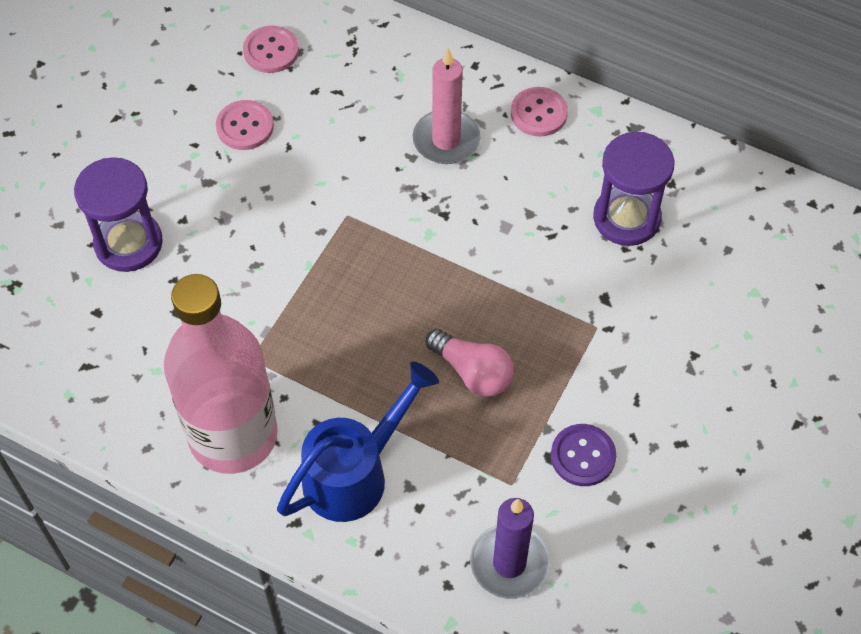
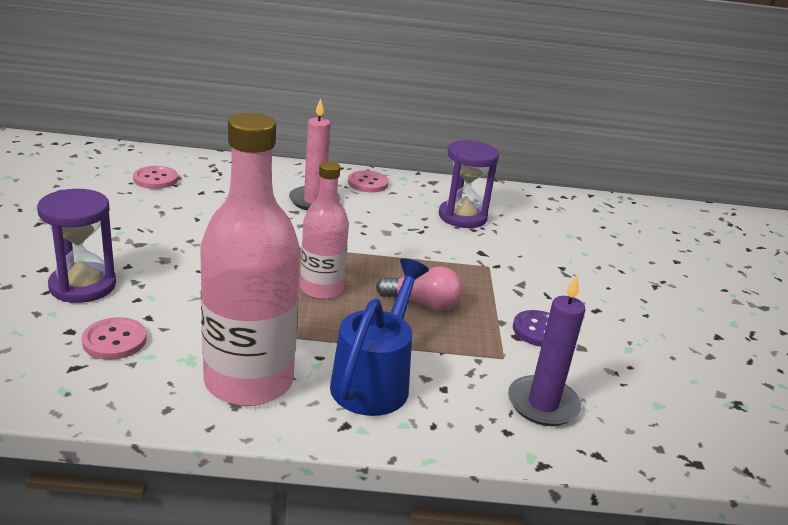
camera: 30 degrees left, 30 degrees down
(245, 126) = (155, 214): pink button -> pink button (114, 340)
(371, 315) = (321, 289): none -> pink bottle

